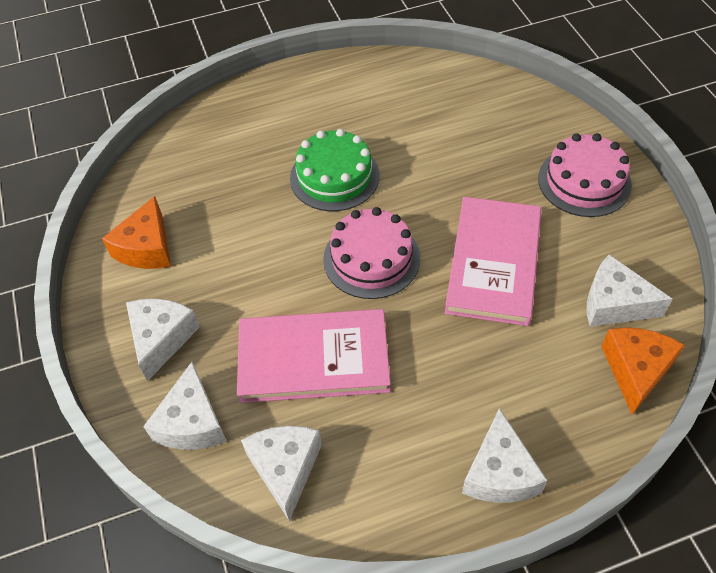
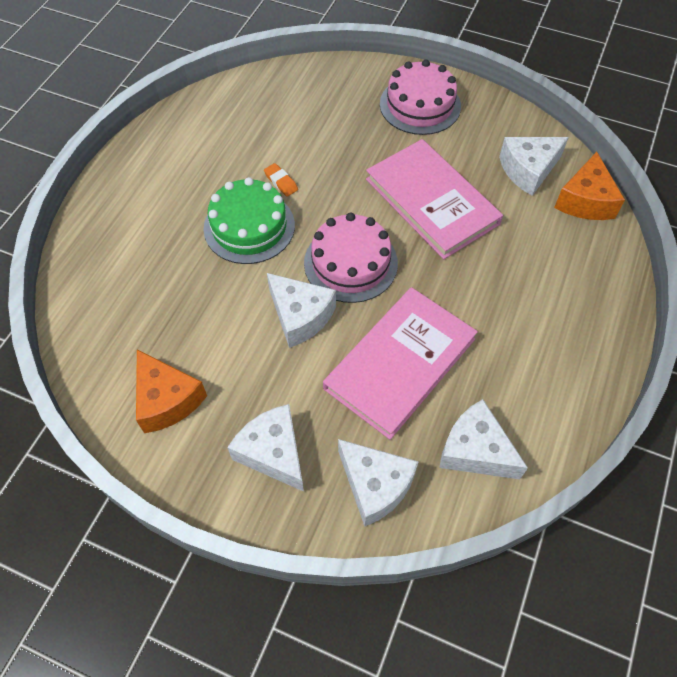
camera: 50 degrees left, 5 degrees up
(396, 161) = (281, 182): none -> orange eraser
(499, 473) = (592, 327): white cheese -> white cheese (300, 316)
(636, 370) = (585, 201): orange cheese -> orange cheese turned 135 degrees counterclockwise

